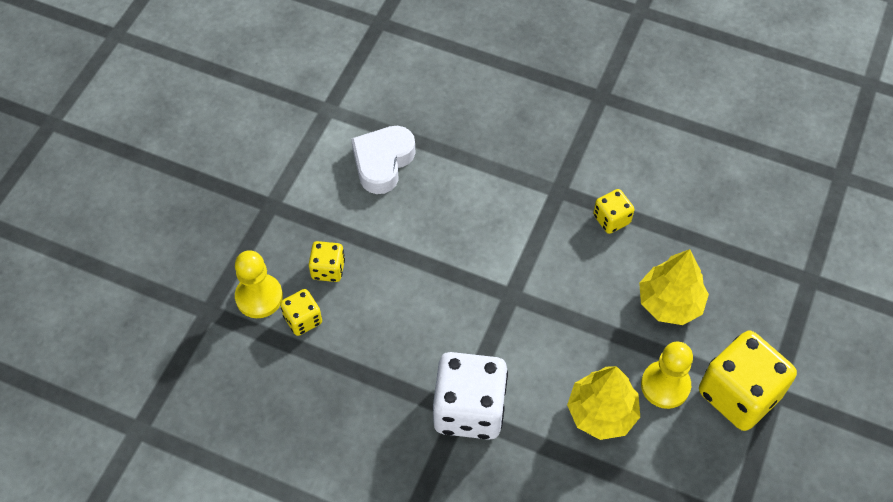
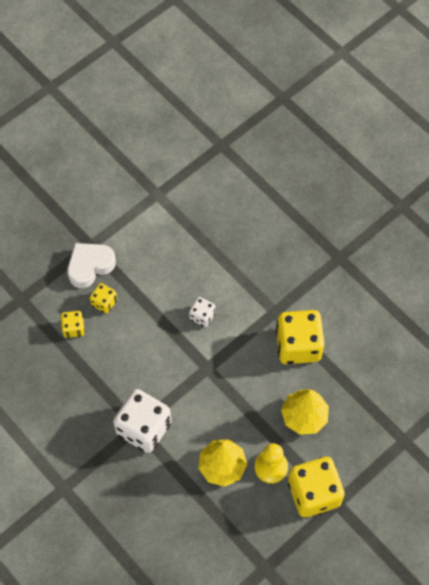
camera: 25 degrees right, 5 degrees up
(259, 297) = (54, 303): yellow pawn -> none
(383, 162) = (173, 245): white heart -> white heart (90, 266)
(468, 233) = (202, 316): none -> white dice
(611, 219) = (298, 345): yellow dice -> yellow dice, size x2.01

